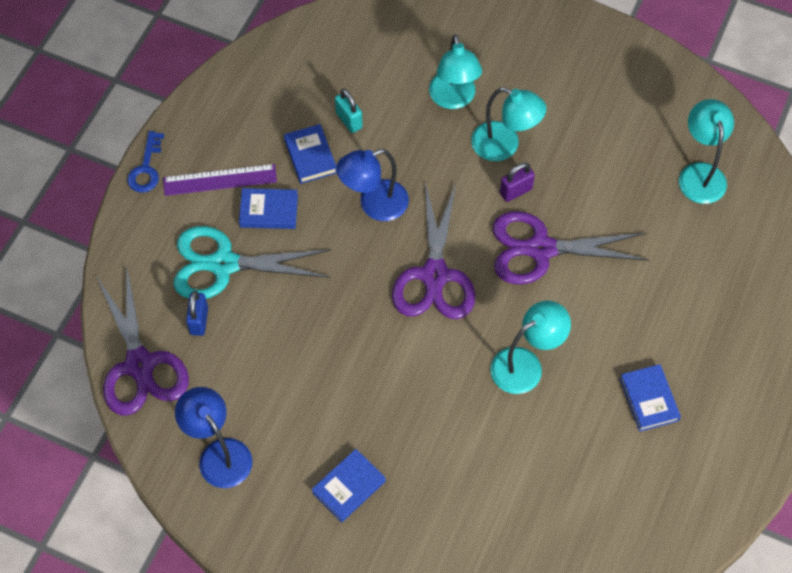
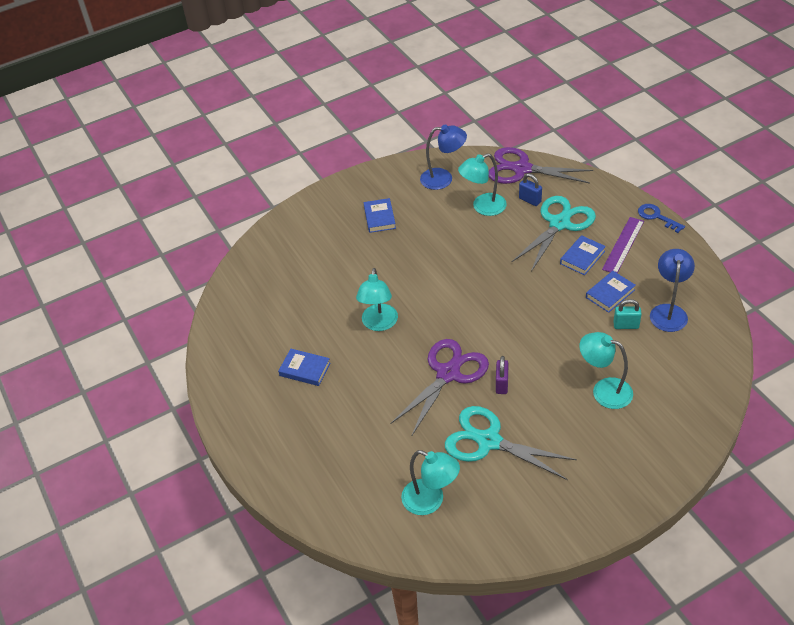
camera: 130 degrees right, 15 degrees down
(310, 156) = (610, 294): blue book -> blue book turned 60 degrees counterclockwise
(374, 204) = (548, 307): blue lamp -> blue lamp (668, 311)
(435, 275) = (473, 312): purple scissors -> none
(504, 146) = (543, 398): turquoise lamp -> turquoise lamp (483, 207)
(594, 163) = (489, 441): none -> turquoise scissors

